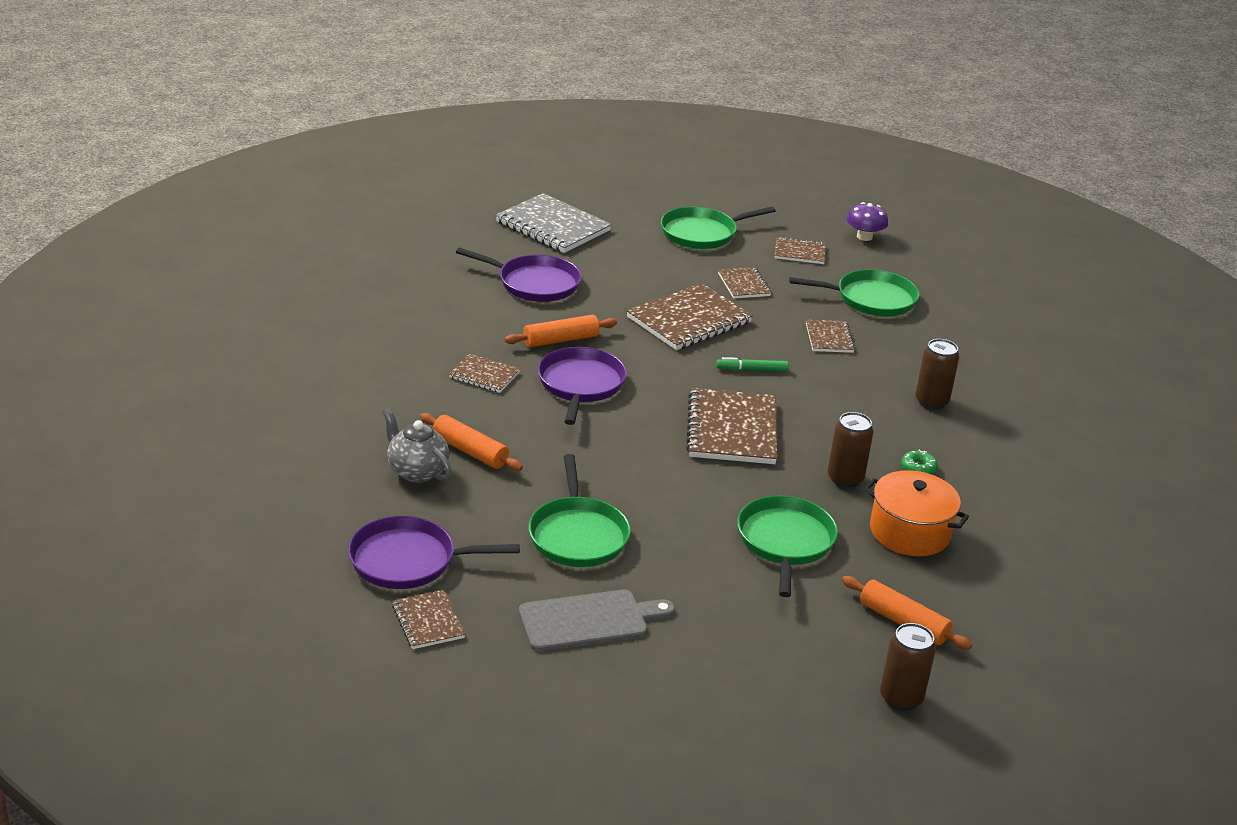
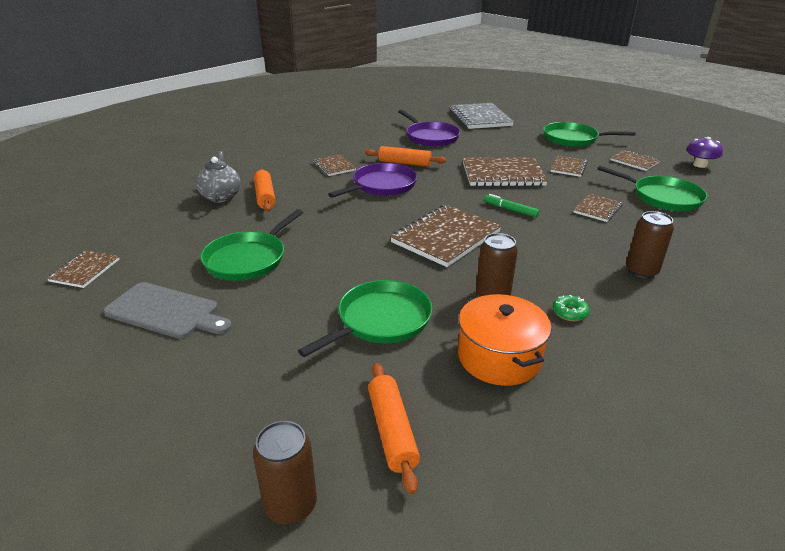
camera: 40 degrees right, 0 degrees up
(408, 560) = (137, 235): purple pan -> none

